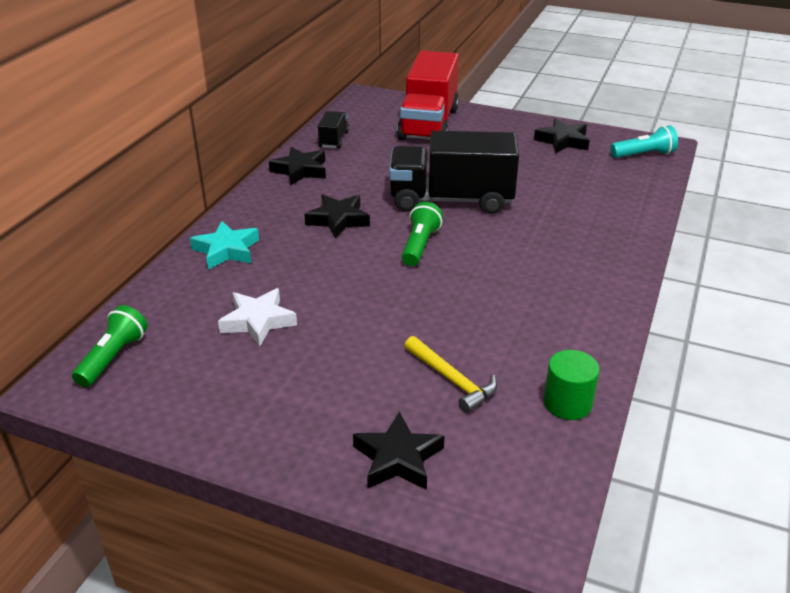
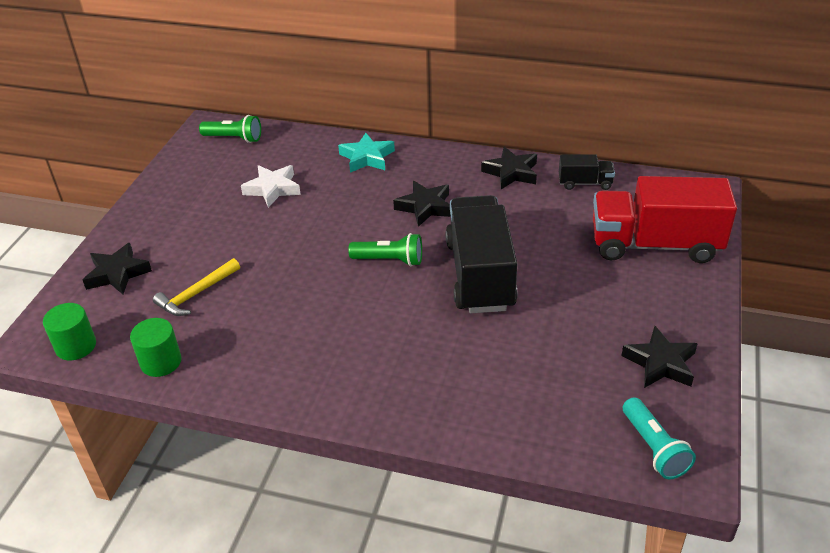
camera: 85 degrees right, 5 degrees up
(540, 486) = (76, 346): none -> green cylinder

